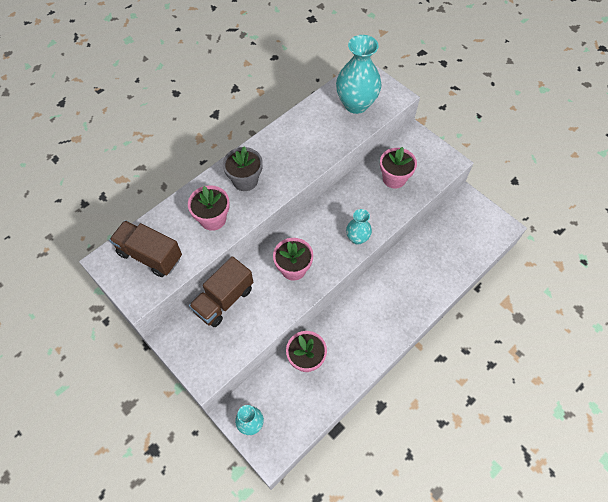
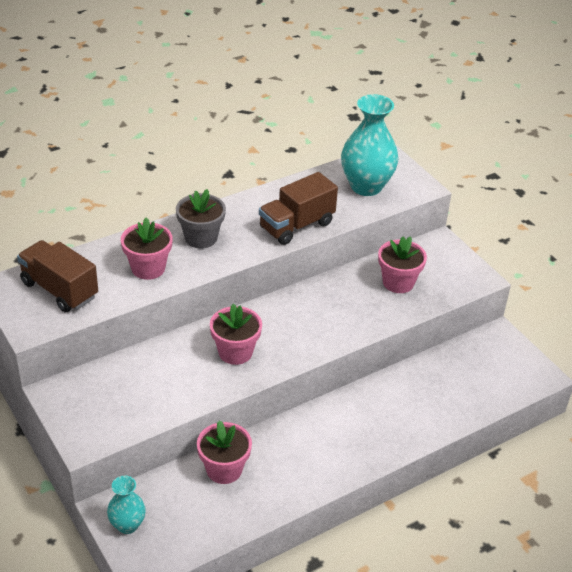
camera: 10 degrees right, 20 degrees down
(224, 300) = (135, 368): brown truck -> brown truck (296, 226)
(357, 238) = (329, 336): turquoise vase -> none

